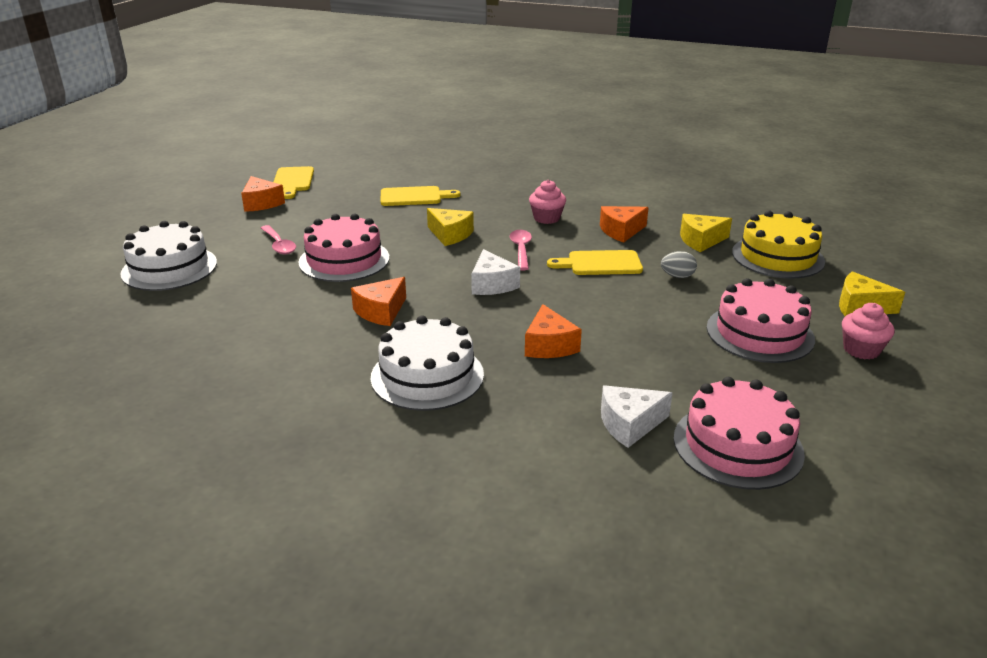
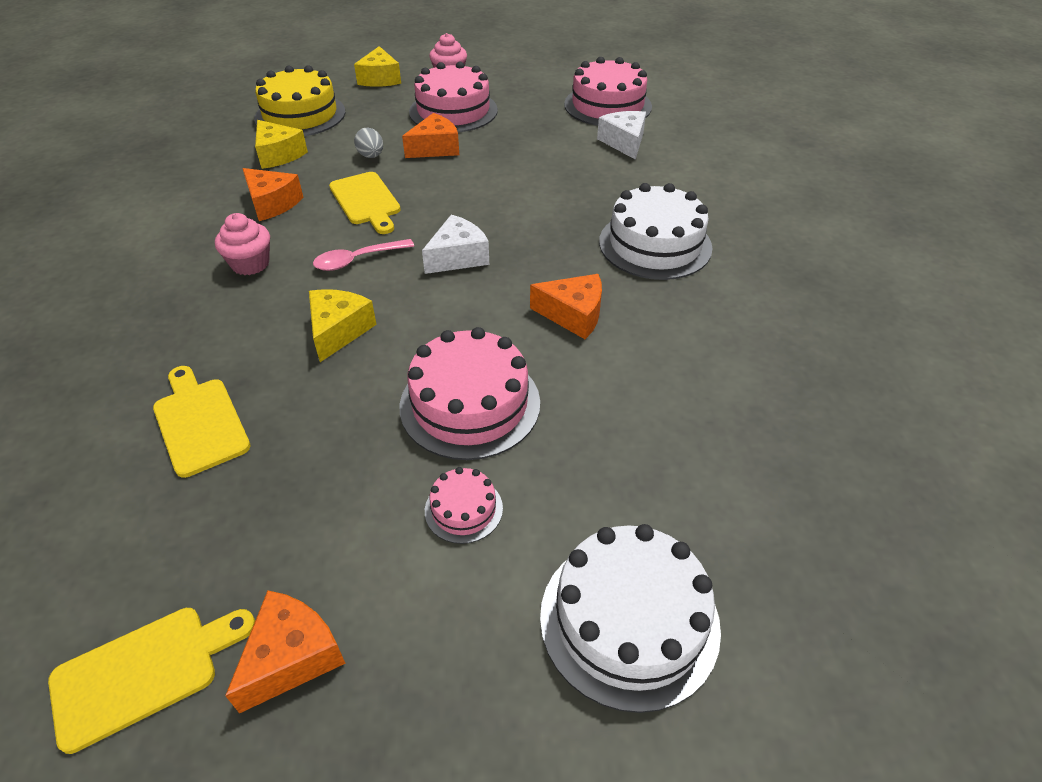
camera: 115 degrees left, 15 degrees up
(279, 245) = (463, 509): pink spoon -> pink cake
(549, 345) = (550, 195): orange cheese -> orange cheese (435, 148)
(629, 424) = (624, 142): white cheese -> white cheese turned 150 degrees counterclockwise

